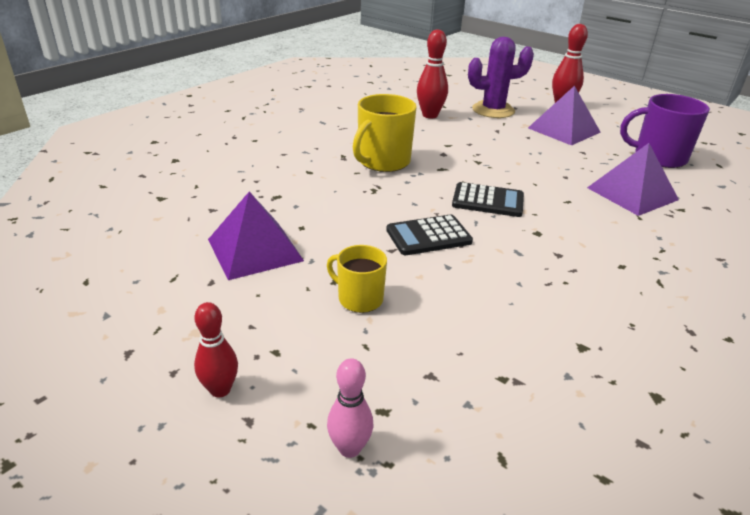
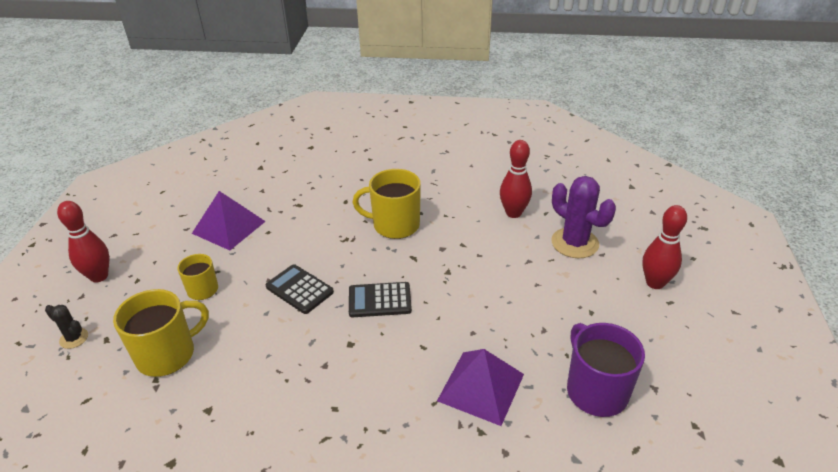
camera: 60 degrees right, 5 degrees up
(220, 389) = (99, 276): red bowling pin -> red bowling pin, size x1.53
(349, 448) = (74, 338): pink bowling pin -> black cactus
(462, 357) = (167, 354): none -> yellow mug
(488, 201) = (379, 300): black calculator -> black calculator turned 105 degrees clockwise
(564, 130) = (584, 302): purple pyramid -> none

